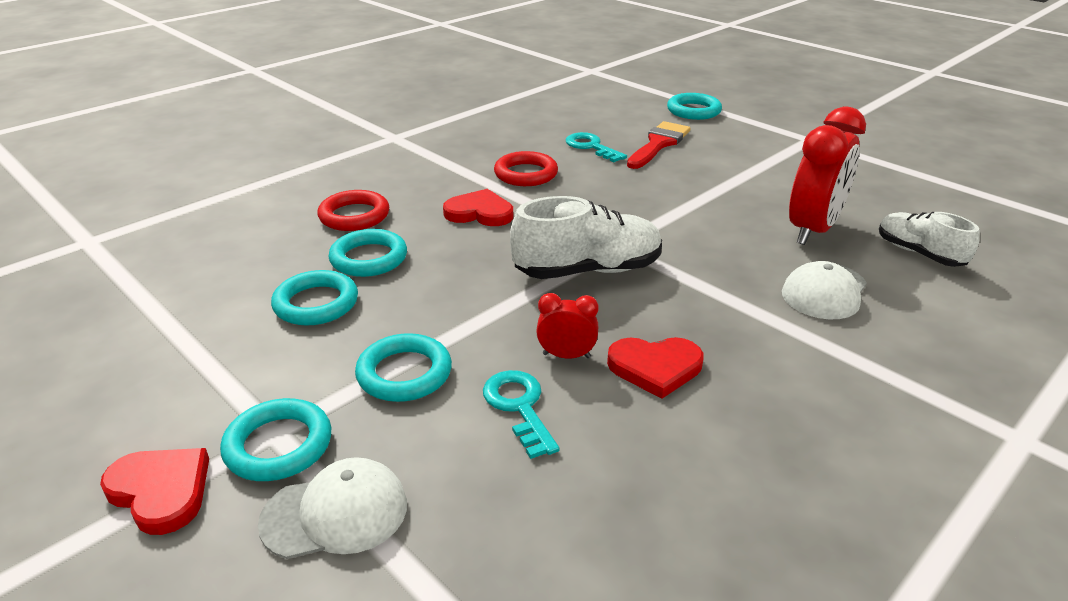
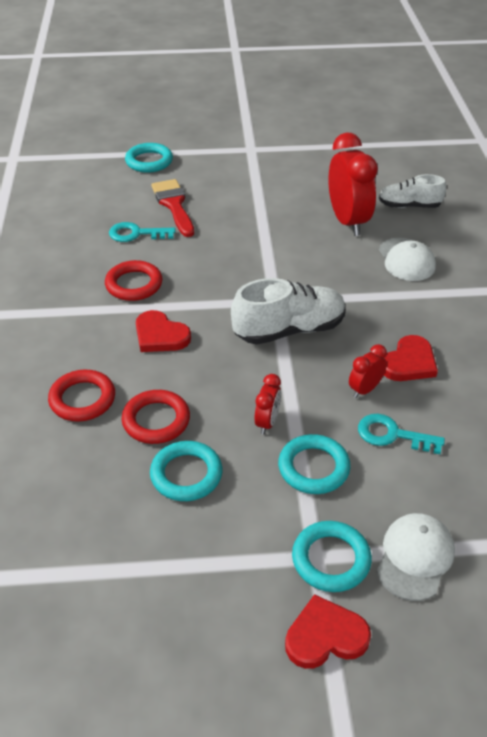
camera: 50 degrees left, 10 degrees up
(369, 258) = (156, 420): turquoise ring -> red ring
(437, 316) = (267, 422): none -> red clock
(479, 213) = (160, 335): red heart -> red heart turned 105 degrees counterclockwise
(587, 270) = (289, 330): white shoe -> white shoe turned 45 degrees clockwise

